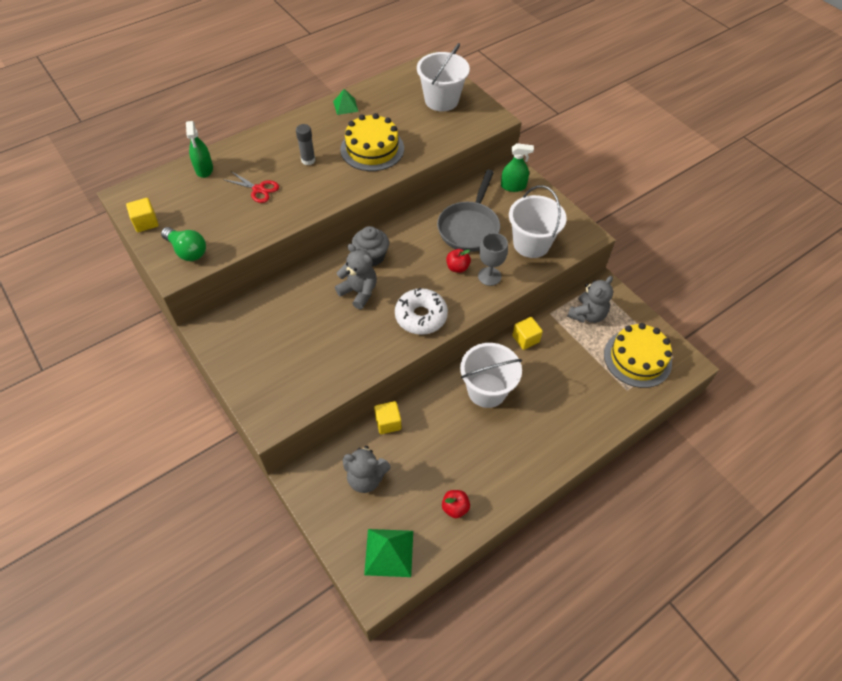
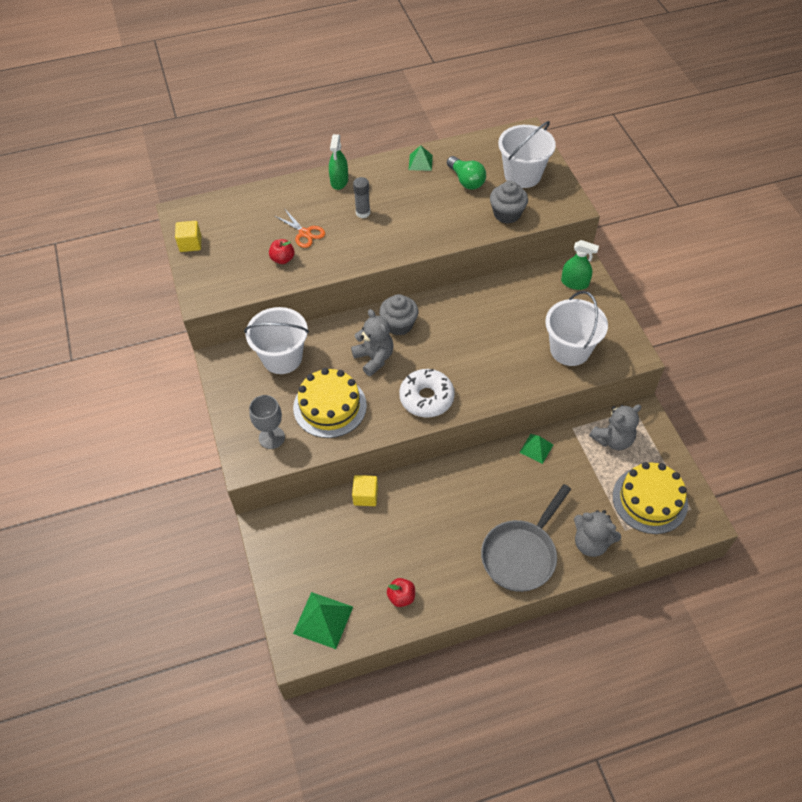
camera: 20 degrees right, 0 degrees up
(187, 251) = (219, 280): green light bulb -> green light bulb (466, 180)
(204, 169) = (260, 201): green spray bottle -> green spray bottle (339, 181)
(258, 189) = (304, 233): red scissors -> orange scissors
(366, 478) = (326, 543): grey teddy bear -> grey teddy bear (591, 543)
(372, 149) = (431, 214): yellow cake -> yellow cake (330, 406)
(441, 135) = (507, 214): none -> grey cupcake
(457, 267) = (482, 357): red apple -> red apple (283, 259)
(469, 227) = (511, 317): grey pan -> grey pan (521, 554)
(487, 390) = (476, 490): white bucket -> white bucket (282, 358)
(489, 276) = (512, 374): grey goblet -> grey goblet (271, 437)
(525, 339) = (536, 448): yellow cube -> green pyramid

